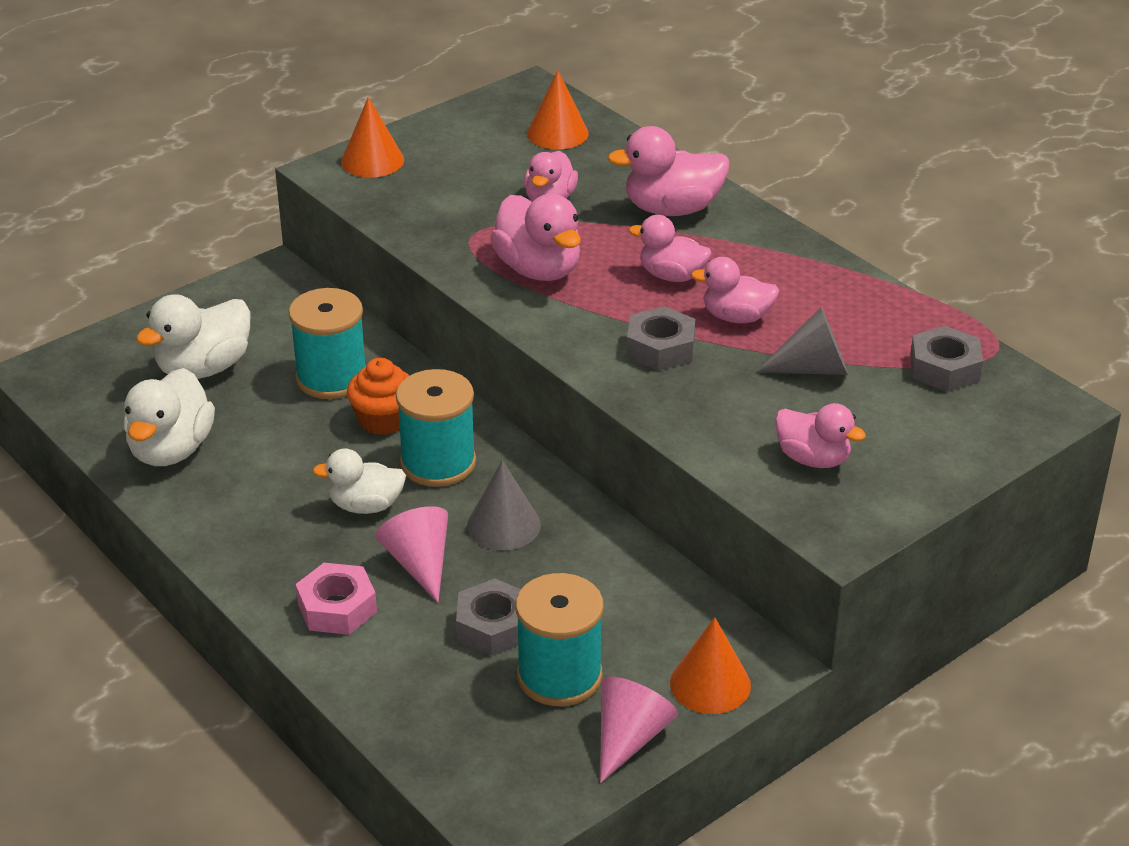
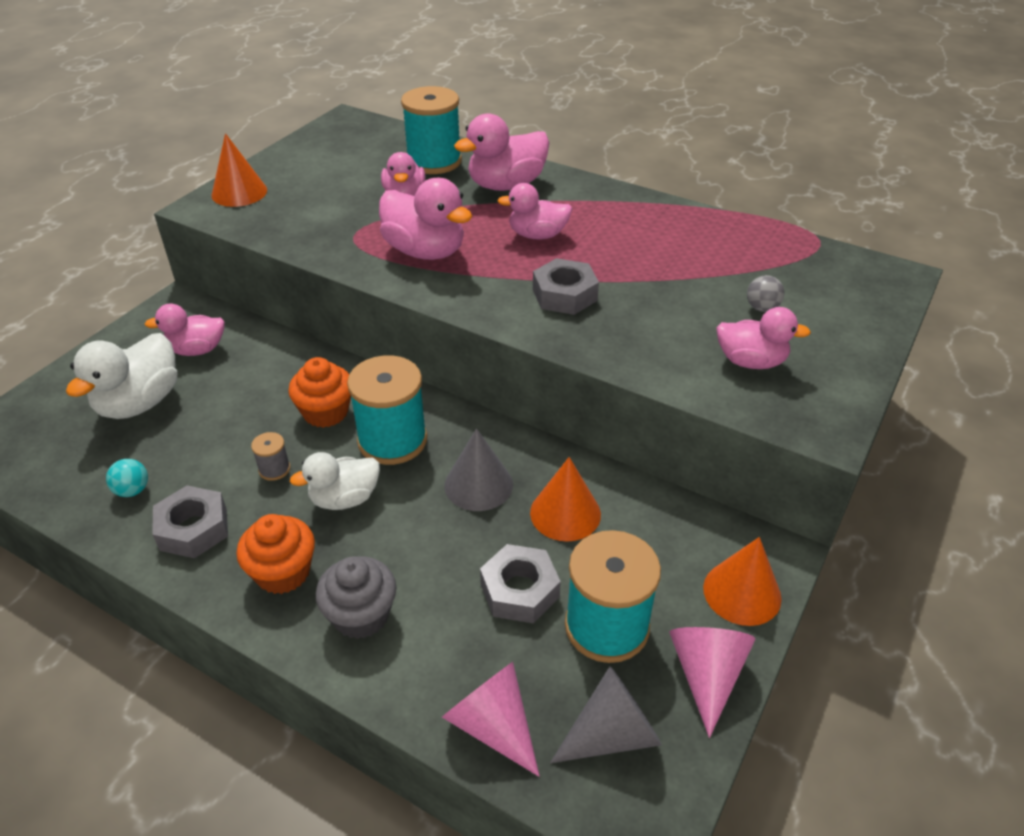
camera: 20 degrees left, 5 degrees up
(171, 450) = (132, 490): white duck -> turquoise ball
(282, 555) = (283, 572): none -> orange cupcake
(310, 462) = (274, 469): none -> grey spool
(331, 378) = (263, 385): turquoise spool -> turquoise spool (434, 161)
(337, 608) = (361, 615): pink nut -> grey cupcake
(419, 563) = (420, 544): pink cone -> pink cone (492, 725)
(557, 133) = (384, 147): orange cone -> orange cone (565, 513)
(736, 317) = (609, 257): pink duck -> pink duck (197, 350)
(813, 368) = (696, 285): grey cone -> grey cone (612, 733)
(868, 408) = (762, 308): none -> grey ball
(944, 368) = (794, 263): grey nut -> grey nut (193, 529)

